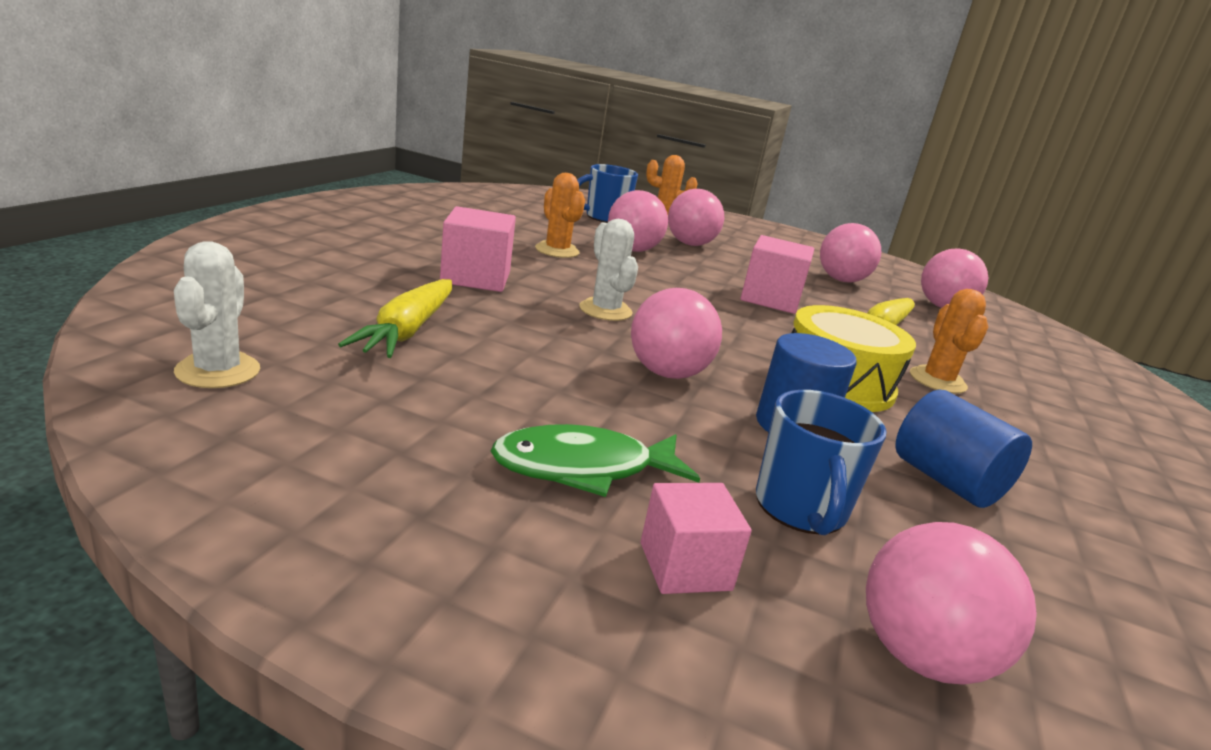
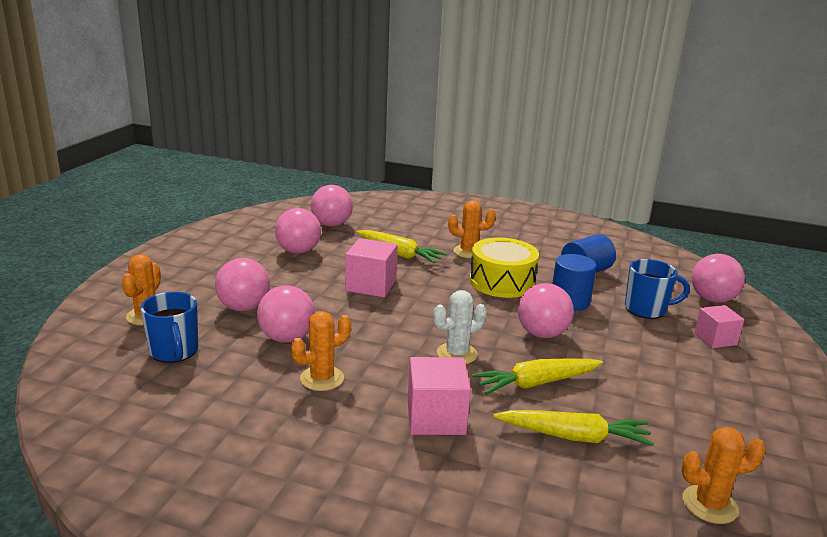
camera: 90 degrees left, 0 degrees up
(218, 371) = (709, 504): white cactus -> orange cactus
(531, 338) = (536, 383): none -> yellow carrot
(583, 468) = (673, 362): green fish -> none

